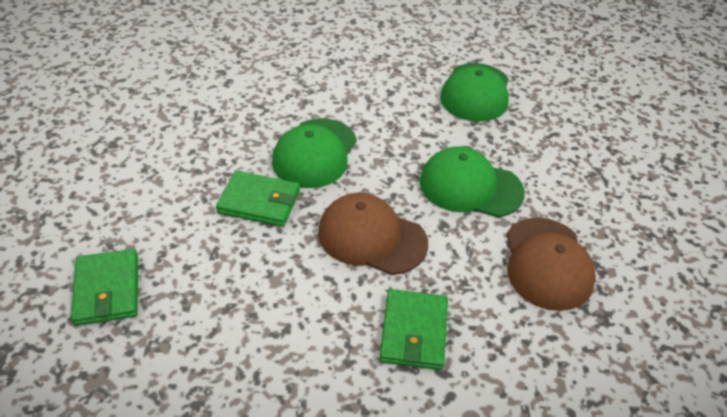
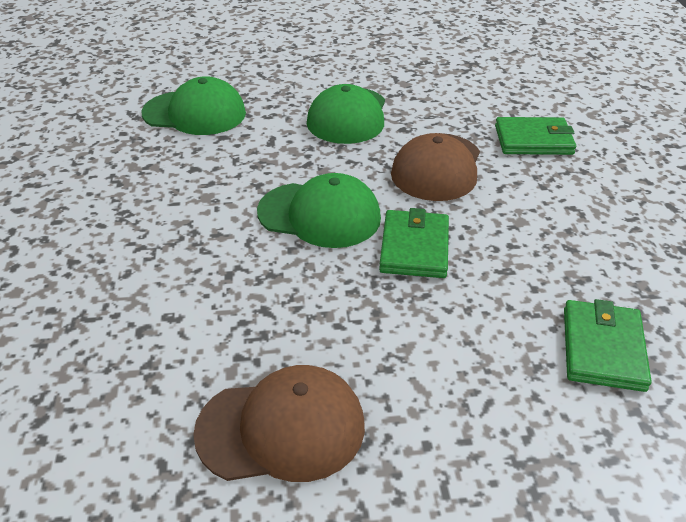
camera: 95 degrees left, 5 degrees down
(107, 290) = (602, 348): green wallet -> green wallet turned 60 degrees counterclockwise
(547, 263) = (429, 82): brown cap -> brown cap (281, 428)

